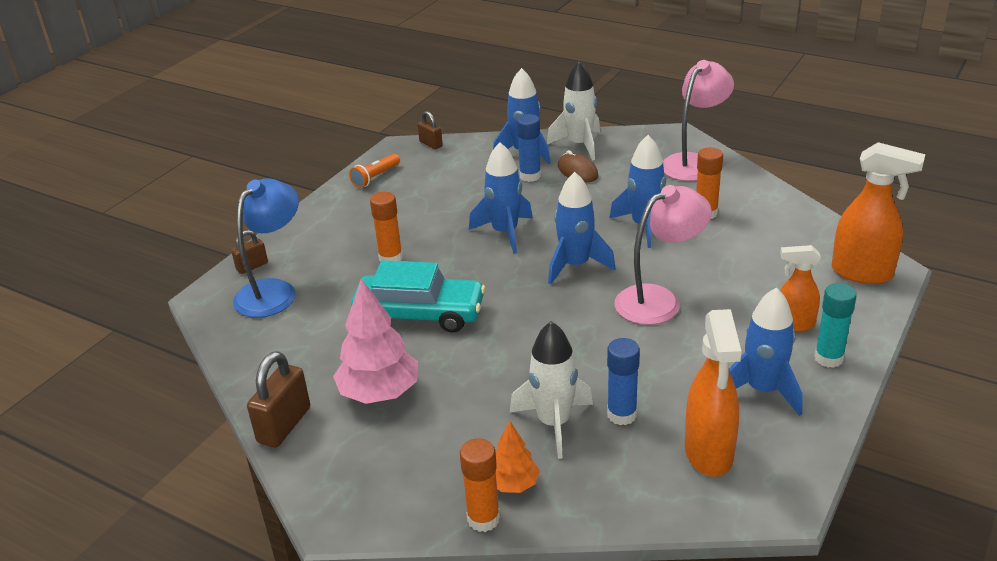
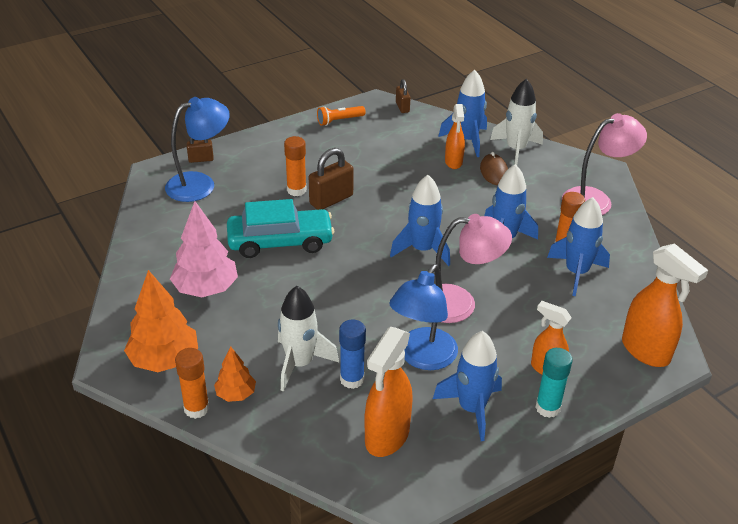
camera: 25 degrees right, 5 degrees up
(284, 425) = (130, 284): brown padlock -> brown padlock (331, 200)
(399, 486) = (164, 360): none -> orange tree
(420, 314) = (280, 242): turquoise car -> turquoise car turned 45 degrees counterclockwise
(505, 233) = (394, 202): blue rocket -> blue rocket (576, 273)
(530, 176) = (453, 162): blue glue stick -> orange spray bottle
(671, 364) = (422, 358): none -> blue lamp

